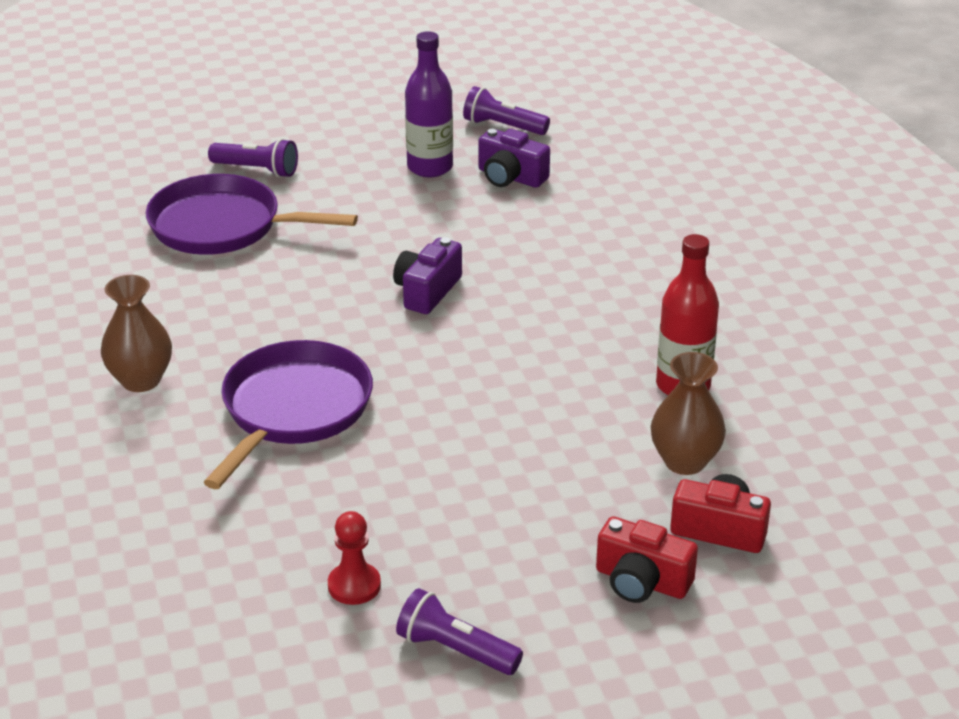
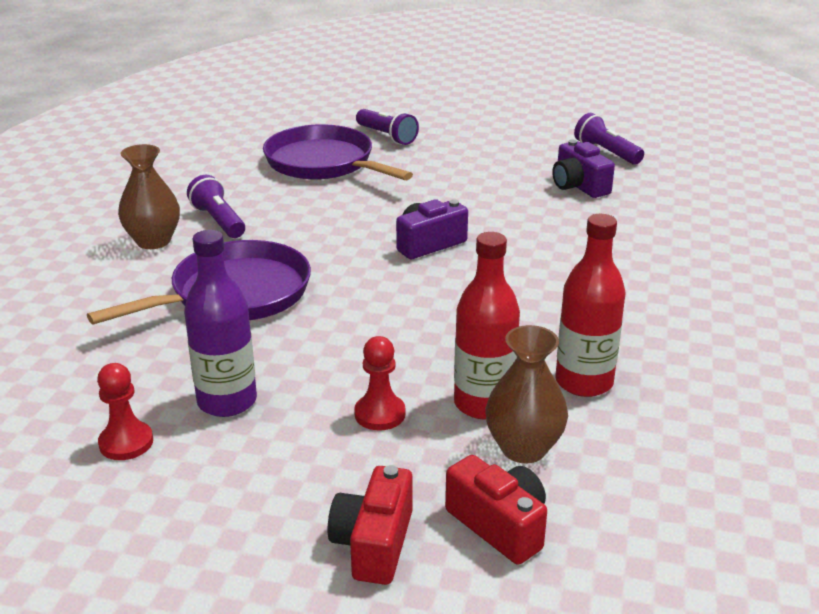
camera: 30 degrees right, 5 degrees down
(430, 167) = (519, 164): purple bottle -> purple bottle (227, 401)
(455, 650) = (143, 534): purple flashlight -> purple flashlight (218, 221)
(545, 476) = (380, 414): none -> red pawn
(620, 435) = (483, 404): none -> red bottle
(641, 581) = (374, 543): red camera -> red camera turned 45 degrees clockwise

